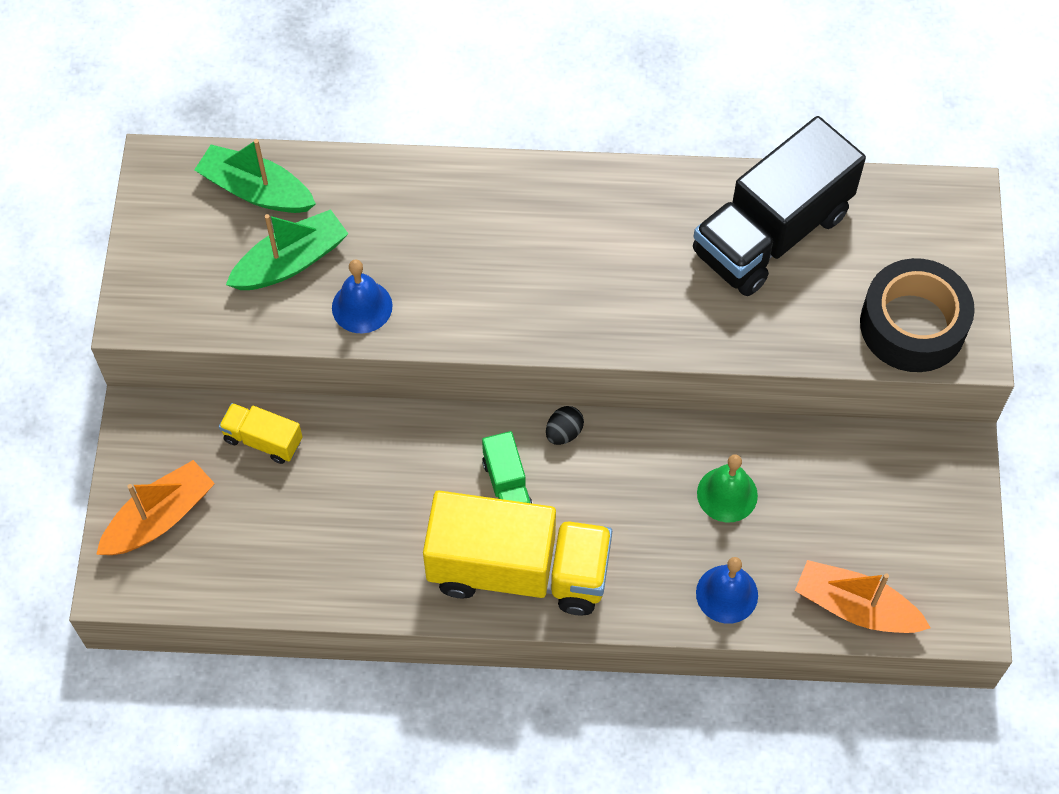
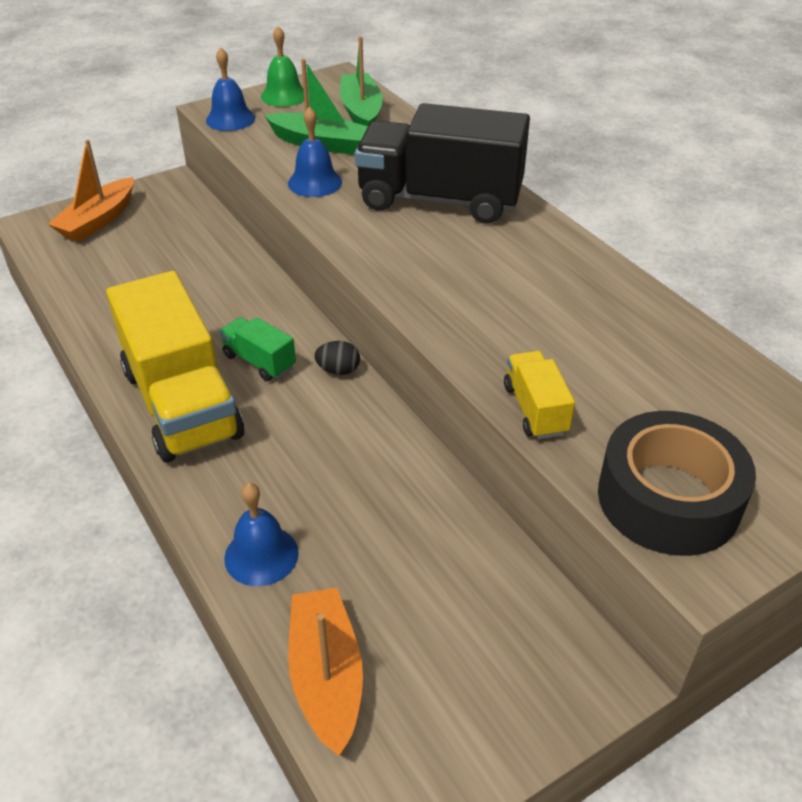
camera: 55 degrees right, 20 degrees down
(159, 518) = (98, 220): orange boat -> orange boat turned 105 degrees clockwise
(170, 312) = (230, 119): none -> blue bell
(263, 440) = (197, 234): yellow truck -> yellow truck (535, 410)
(507, 485) = (259, 361): green truck -> green truck turned 90 degrees clockwise
(727, 494) = (372, 502): green bell -> green bell (284, 96)
(771, 233) = (638, 351): black truck -> black truck (440, 200)

